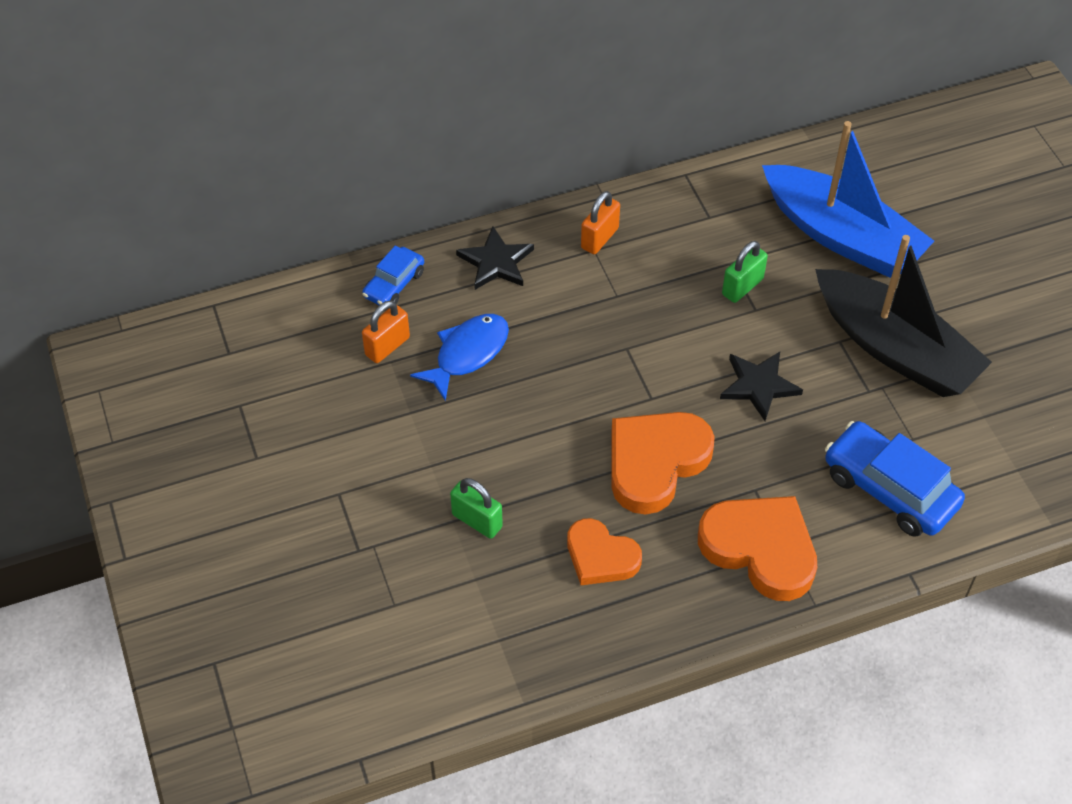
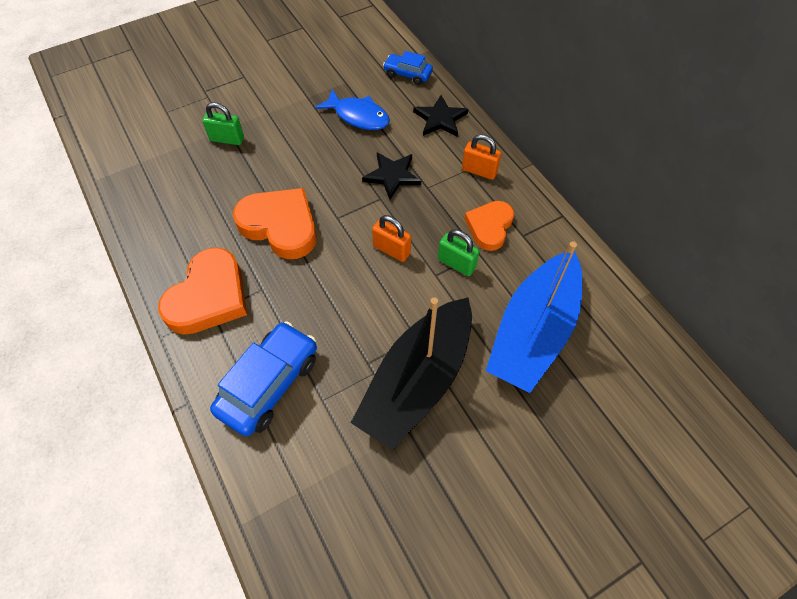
camera: 80 degrees right, 5 degrees up
(387, 346) = (357, 79): orange padlock -> orange padlock (391, 250)
(477, 521) = (227, 139): green padlock -> green padlock turned 75 degrees clockwise
(600, 556) = (201, 204): orange heart -> orange heart (489, 227)
(759, 386) = (360, 283): black star -> black star (392, 176)

